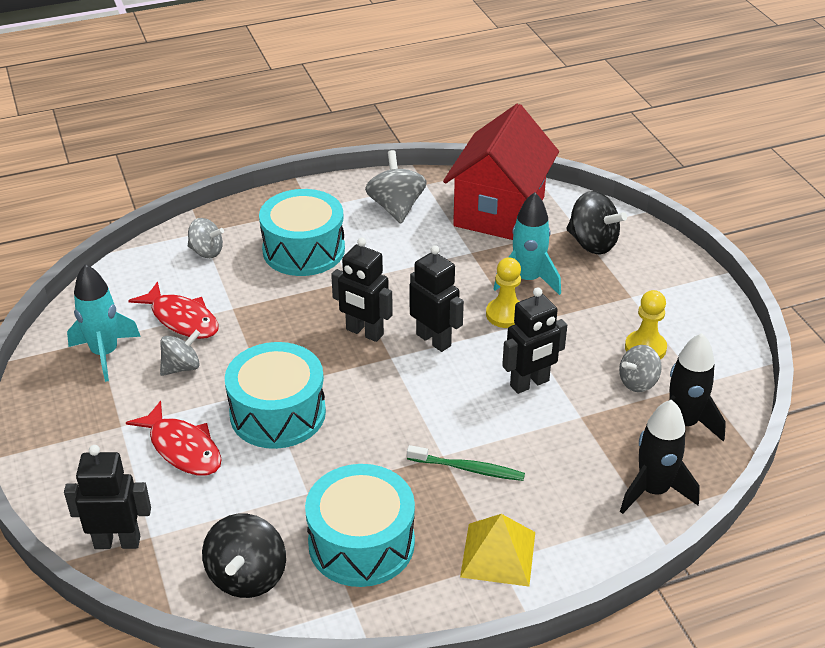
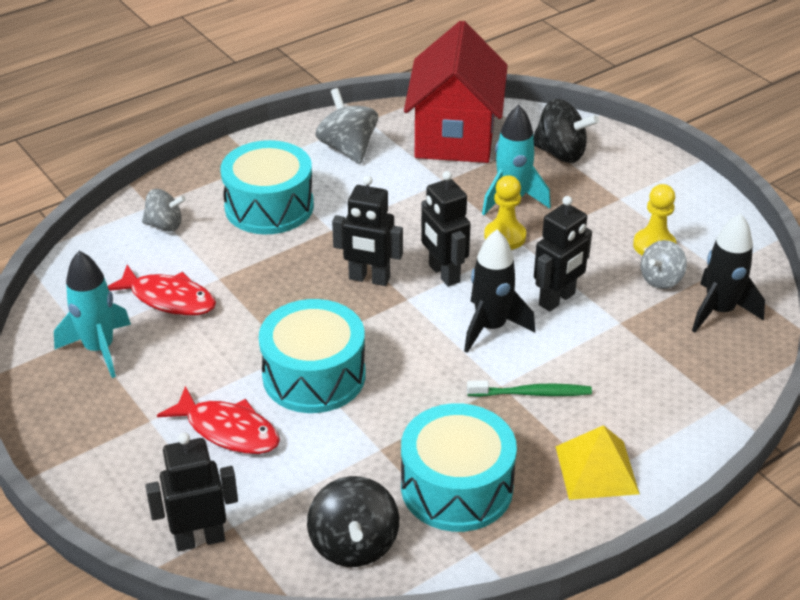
camera: 15 degrees left, 0 degrees up
(182, 367) = (190, 348): grey spinning top -> none
(434, 340) = (443, 274): black robot -> black robot turned 150 degrees counterclockwise
(653, 491) = (718, 379): black rocket -> black rocket (491, 327)

